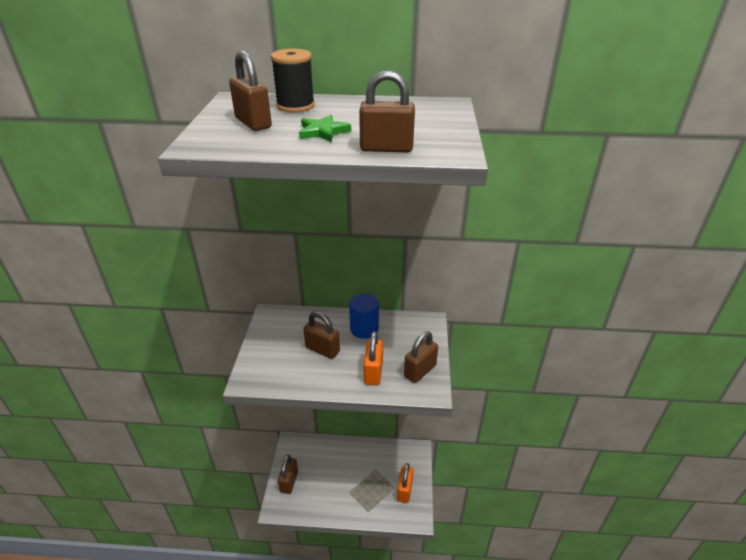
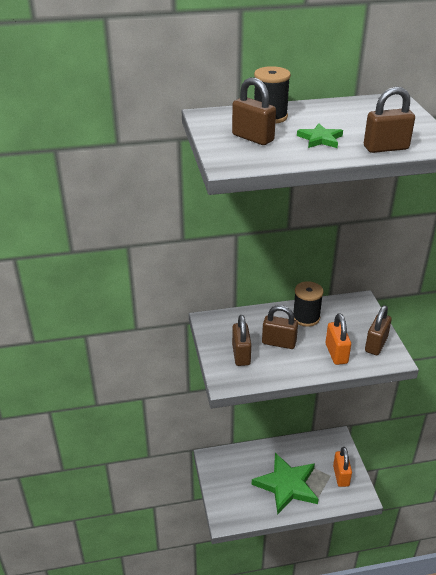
camera: 15 degrees left, 0 degrees up
(289, 482) = (226, 494): brown padlock -> brown padlock (241, 355)
(349, 487) = (287, 485): none -> green star
(364, 329) = (306, 317): blue cylinder -> black spool

